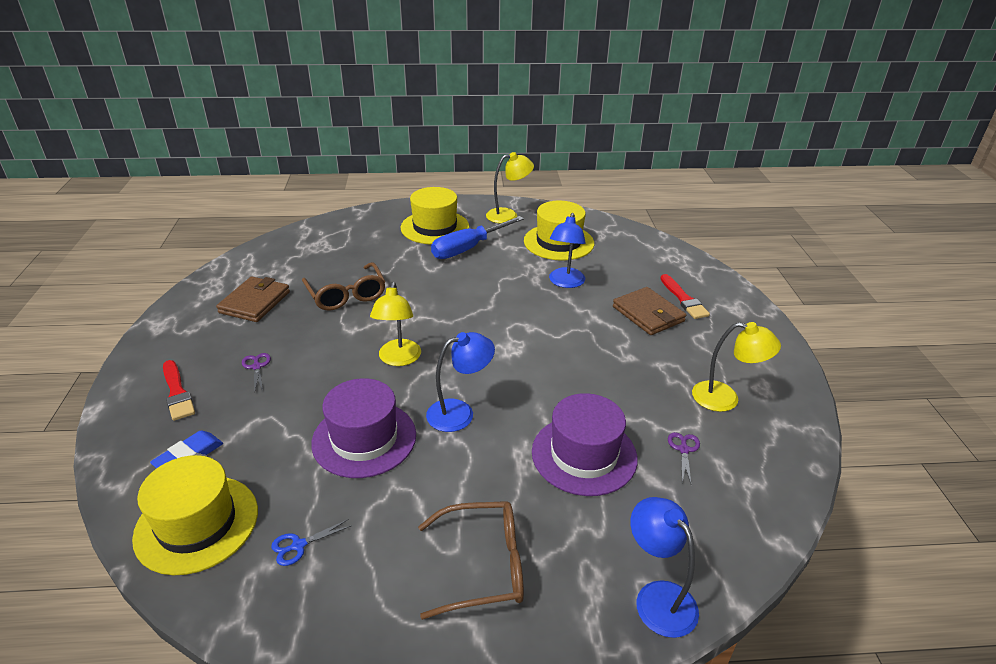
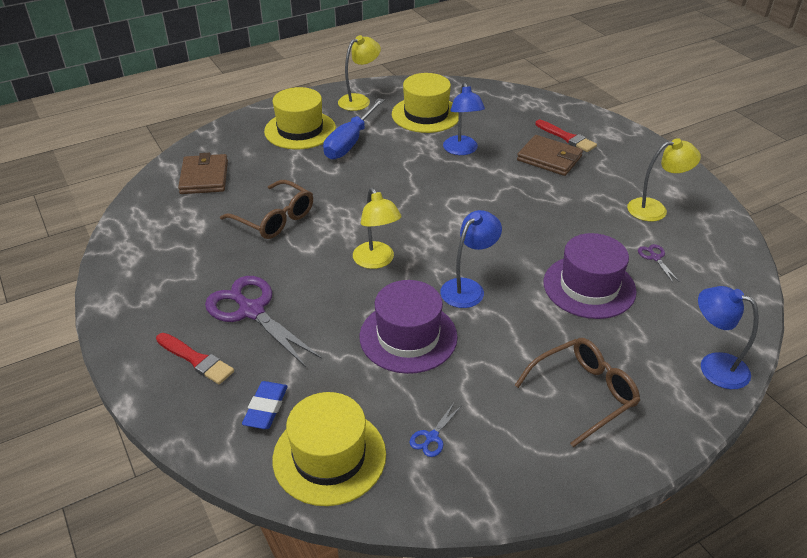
camera: 25 degrees left, 5 degrees up
(255, 302) = (188, 253): brown wallet -> brown wallet (204, 177)
(257, 367) = (251, 311): purple scissors -> purple scissors, size x2.34

